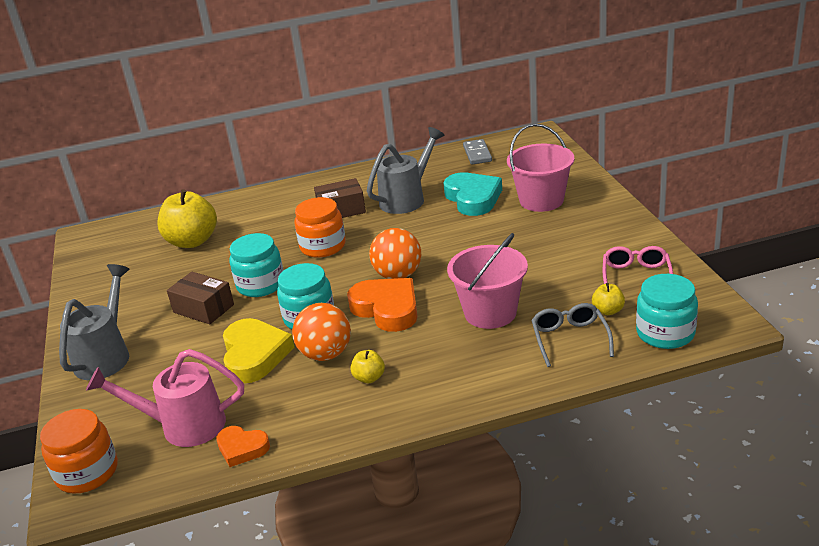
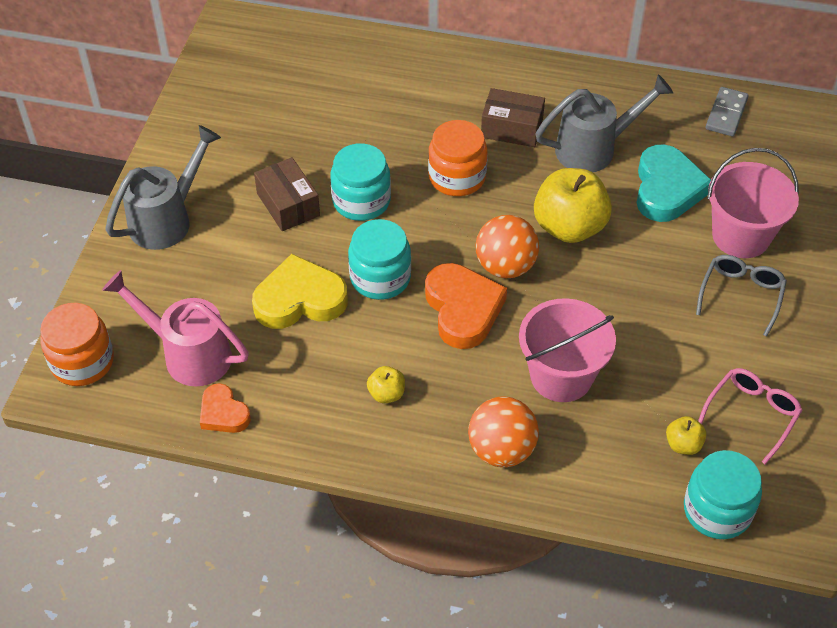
camera: 25 degrees right, 20 degrees up
(192, 241) = (331, 93): yellow apple -> yellow apple (569, 227)
(254, 355) = (300, 299): yellow heart -> yellow heart turned 120 degrees counterclockwise
(326, 354) = (365, 338): orange ball -> orange ball (501, 450)
(570, 339) = (614, 459): grey glasses -> grey glasses (741, 295)

